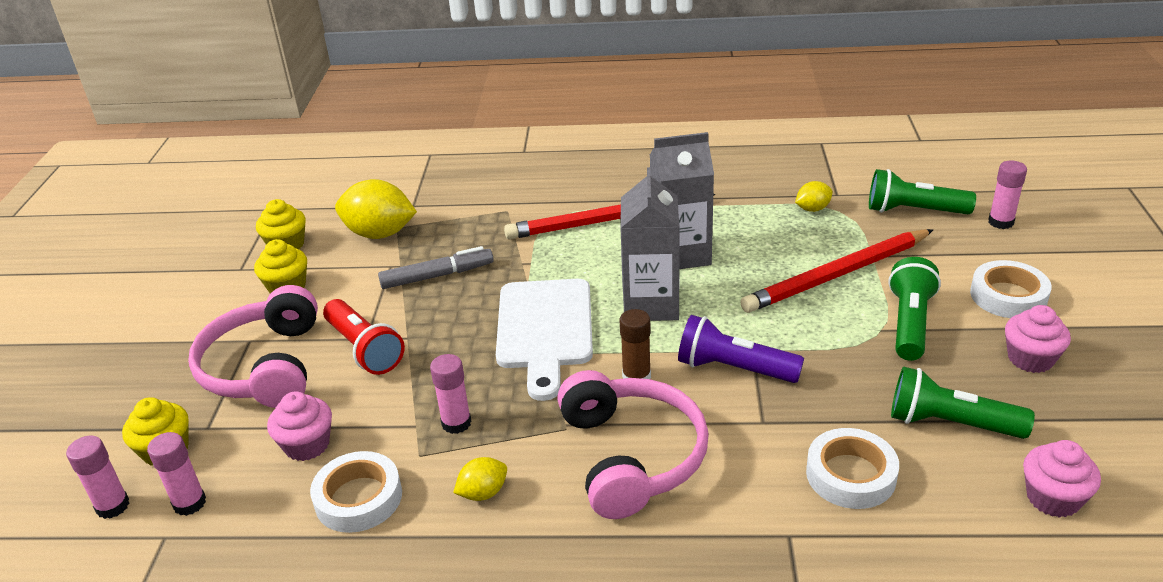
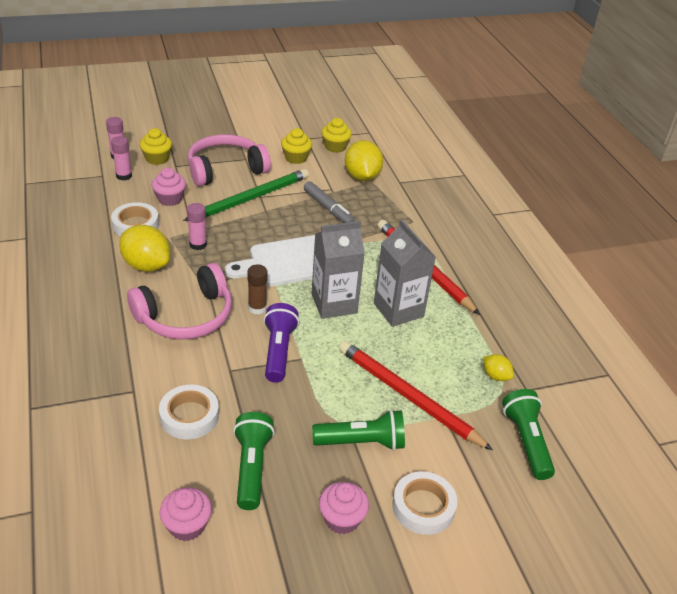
camera: 65 degrees right, 5 degrees up
(364, 349) = (250, 198): red flashlight -> green pencil
(483, 493) = (146, 265): yellow lemon -> yellow lemon, size x1.97
(1000, 222) = (539, 504): pink glue stick -> none

